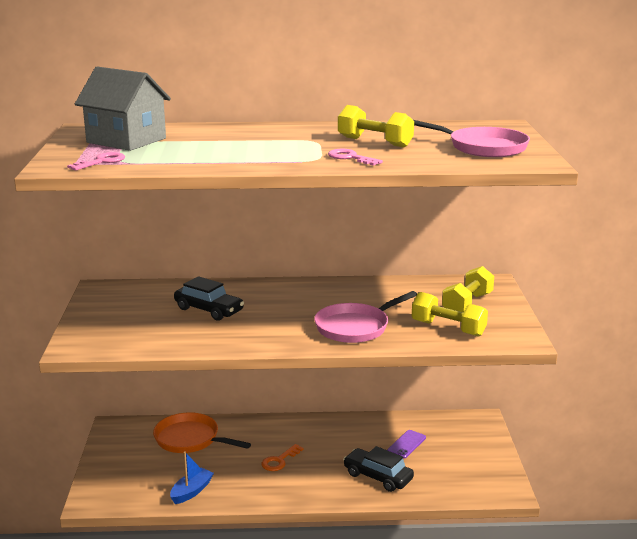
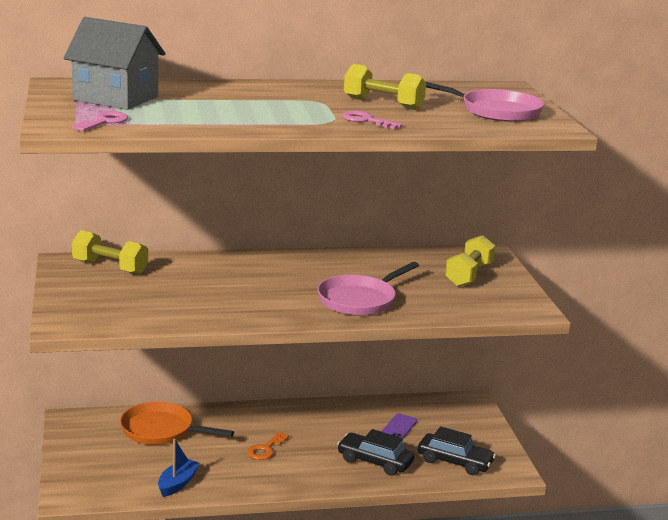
camera: 10 degrees left, 0 degrees up
(209, 310) = (196, 284): black car -> black car (455, 462)
(448, 328) = (456, 300): yellow dumbbell -> yellow dumbbell (110, 267)

